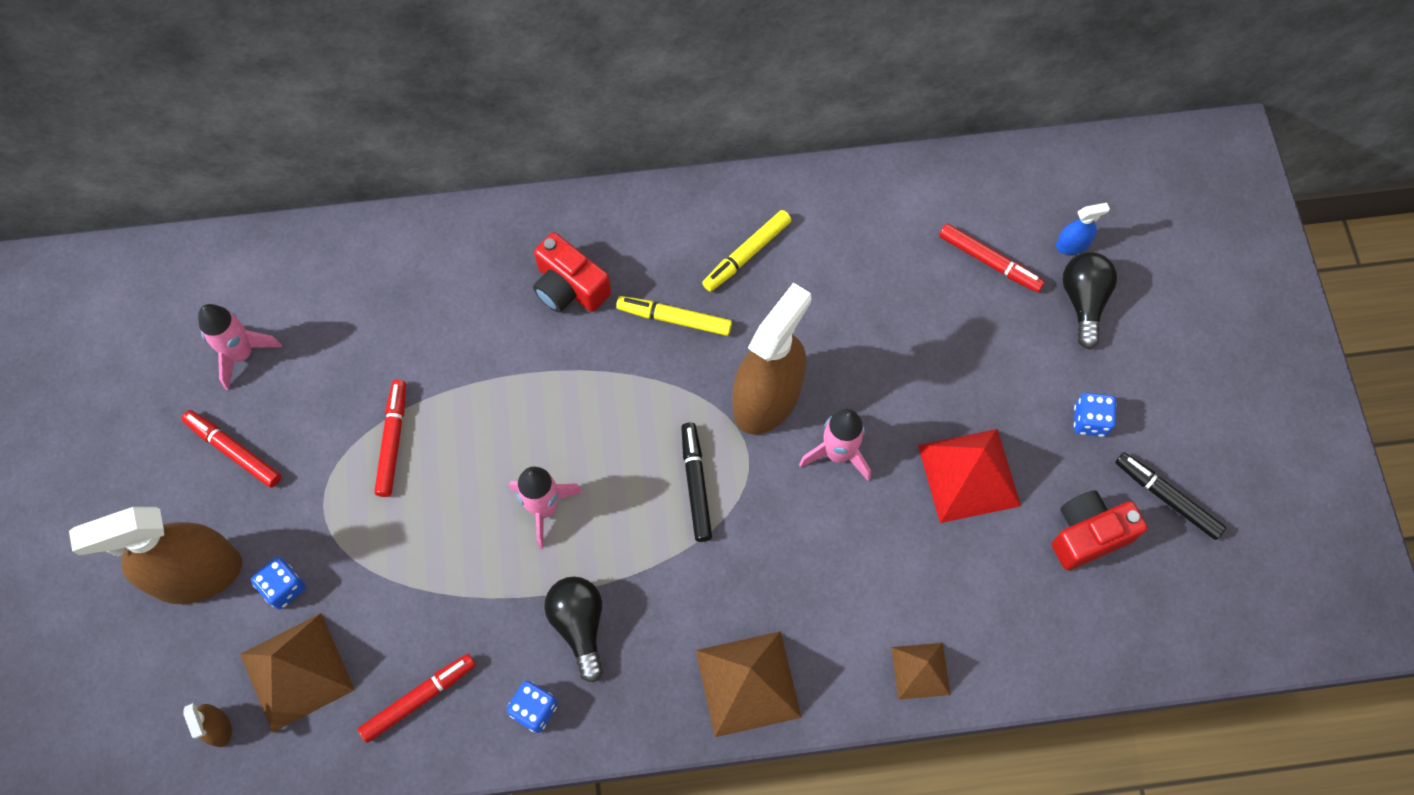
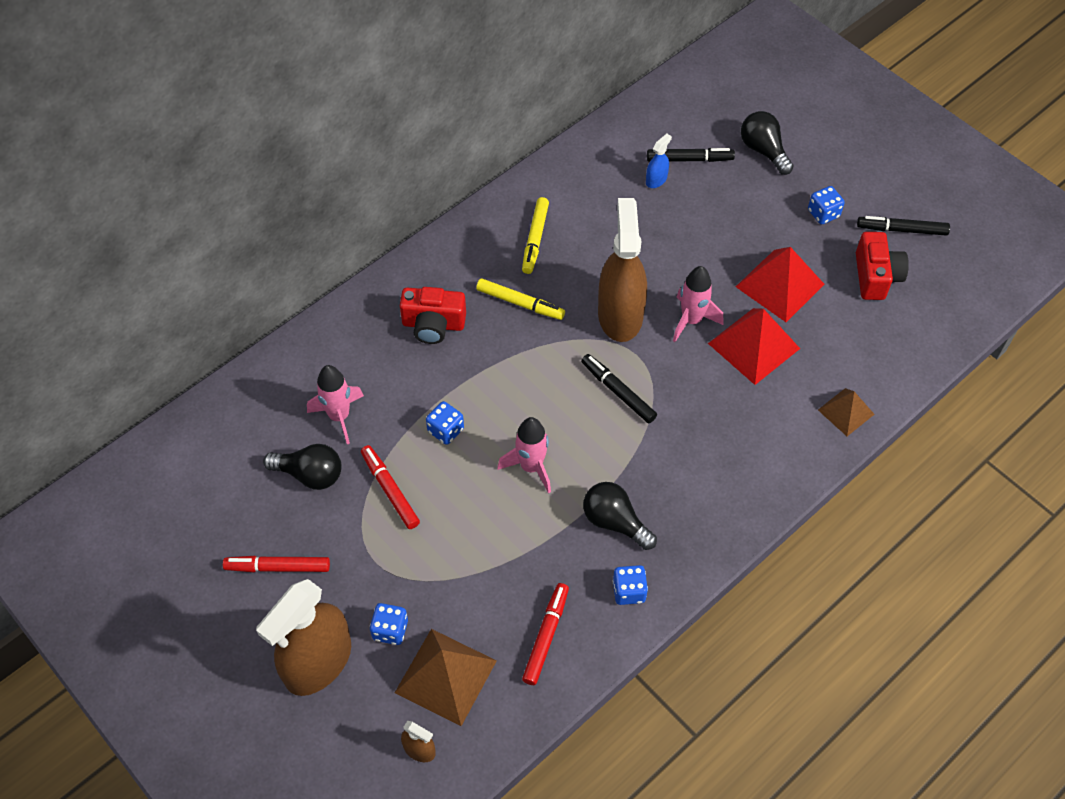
camera: 35 degrees left, 10 degrees down
(242, 354) = (230, 502): pink rocket -> pink rocket (339, 416)
(333, 374) = (310, 474): none -> black light bulb
(493, 412) = (446, 430): none -> blue dice
(674, 319) = (520, 303): yellow marker -> yellow marker turned 135 degrees counterclockwise
(748, 683) = (750, 486): brown pyramid -> none
(881, 527) = (753, 346): none -> red pyramid
(989, 262) = (689, 159): red marker -> black marker
(1072, 244) = (730, 123): blue spray bottle -> blue spray bottle (656, 180)
(1088, 535) = (875, 276): red camera -> red camera turned 150 degrees clockwise

